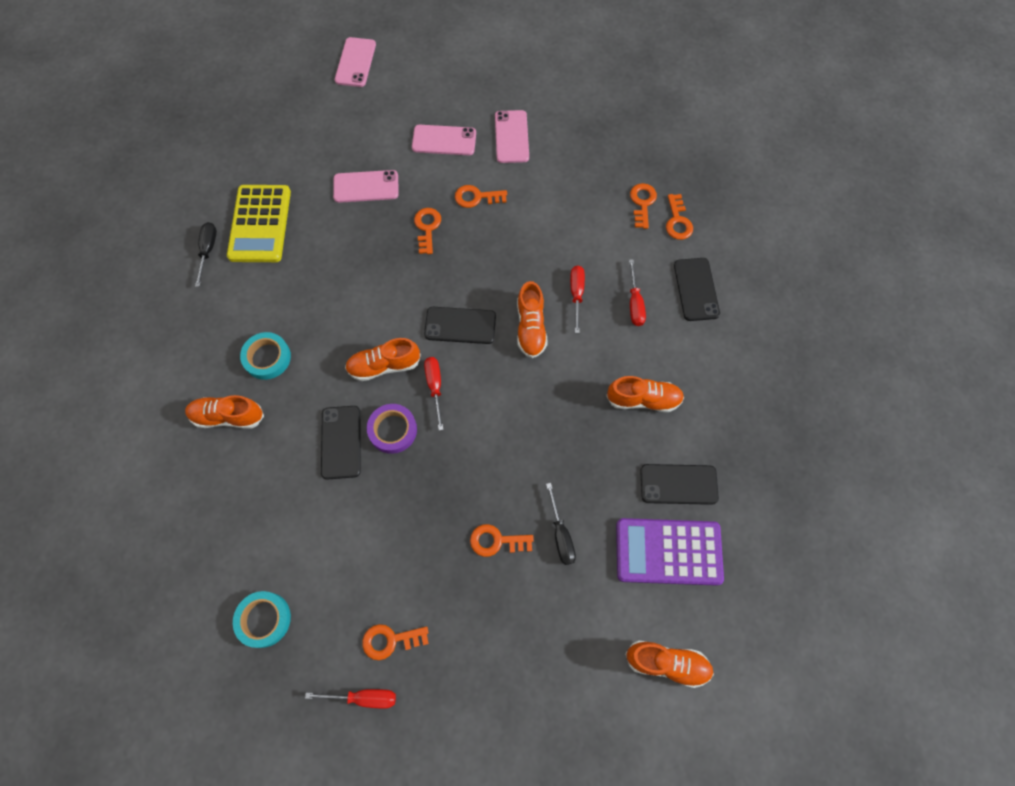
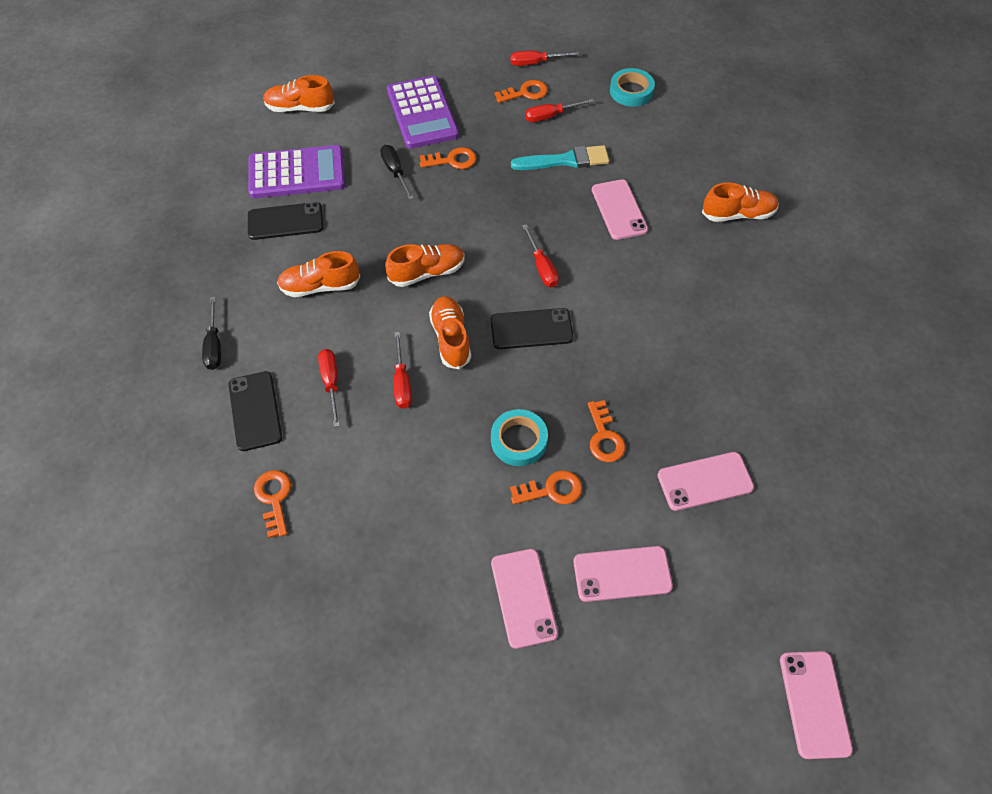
camera: 170 degrees right, 10 degrees down
(208, 251) = (857, 367): black screwdriver -> black screwdriver (214, 345)
(260, 224) = (815, 408): yellow calculator -> none
(267, 358) = (727, 268): turquoise tape -> turquoise tape (519, 440)
(341, 442) = (619, 210): black phone -> pink phone
(371, 593) = (550, 116): none -> red screwdriver
(374, 519) = (565, 160): none -> turquoise brush
(384, 365) = (601, 278): orange shoe -> orange shoe (427, 272)
(393, 430) = (572, 225): purple tape -> none
(520, 626) = (422, 113): none -> purple calculator
(642, 203) = (322, 518): orange key -> none

